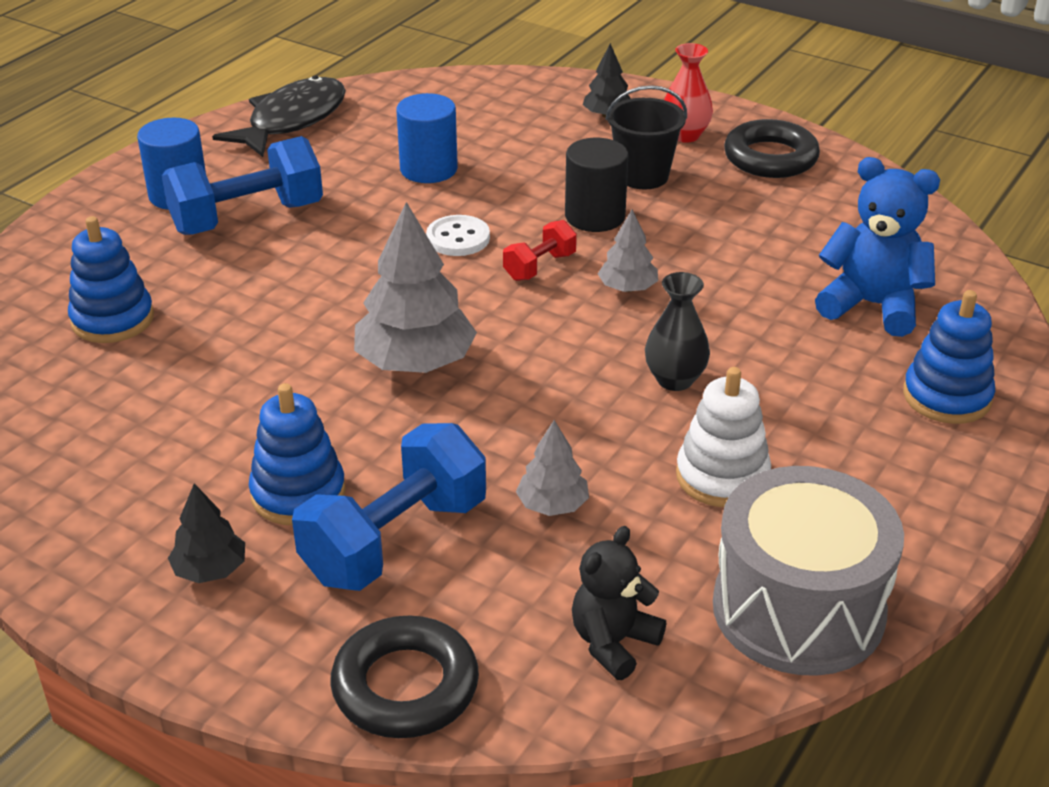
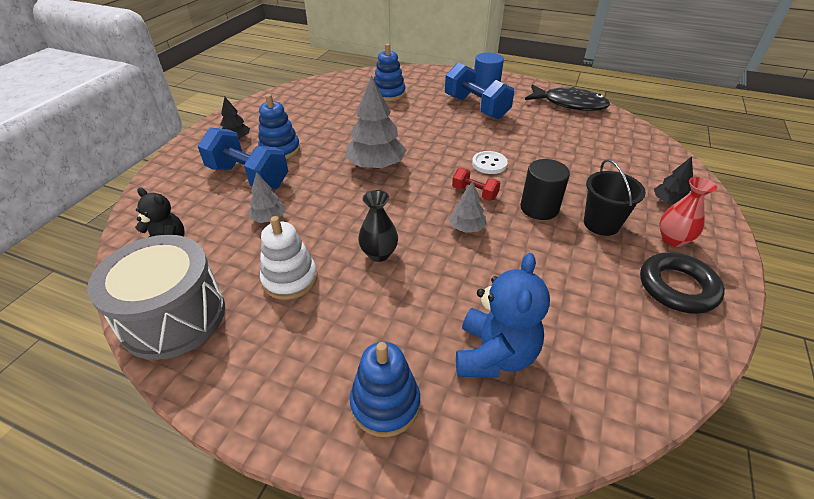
camera: 80 degrees right, 5 degrees up
(405, 686) = (160, 191): black ring -> none
(428, 169) = (552, 146): blue cylinder -> none

